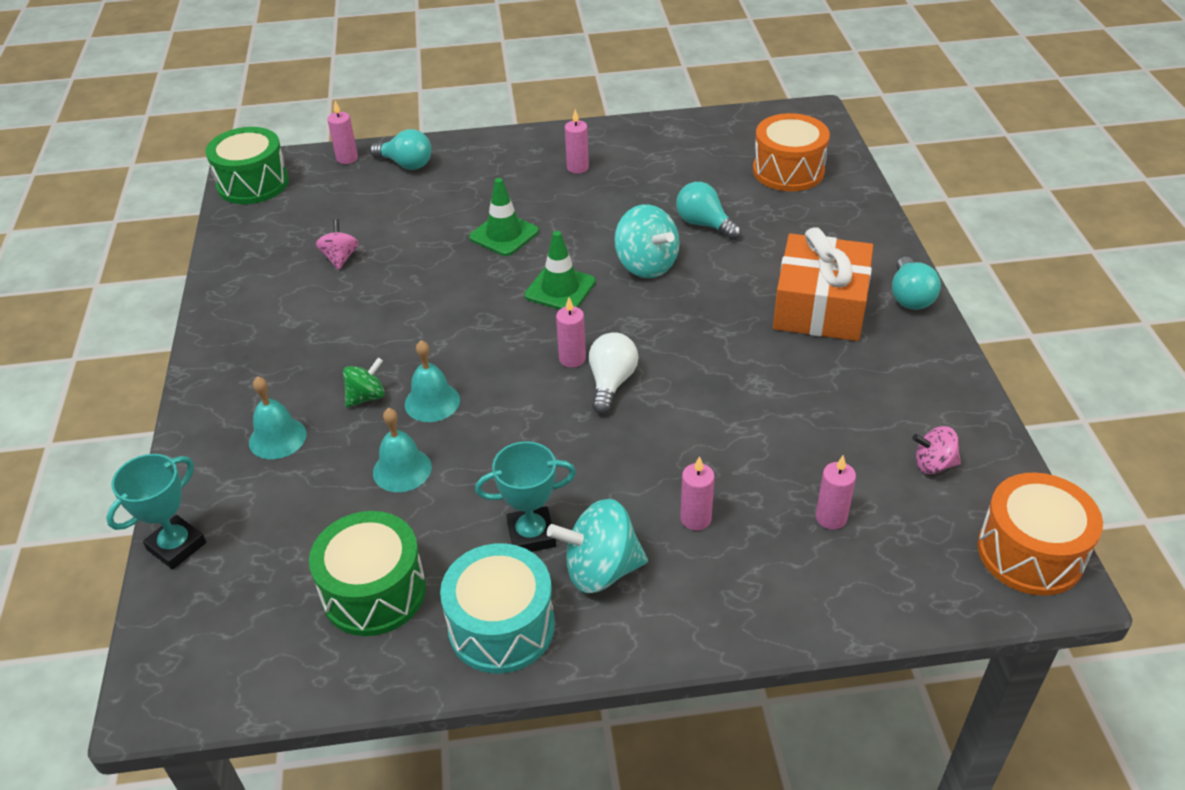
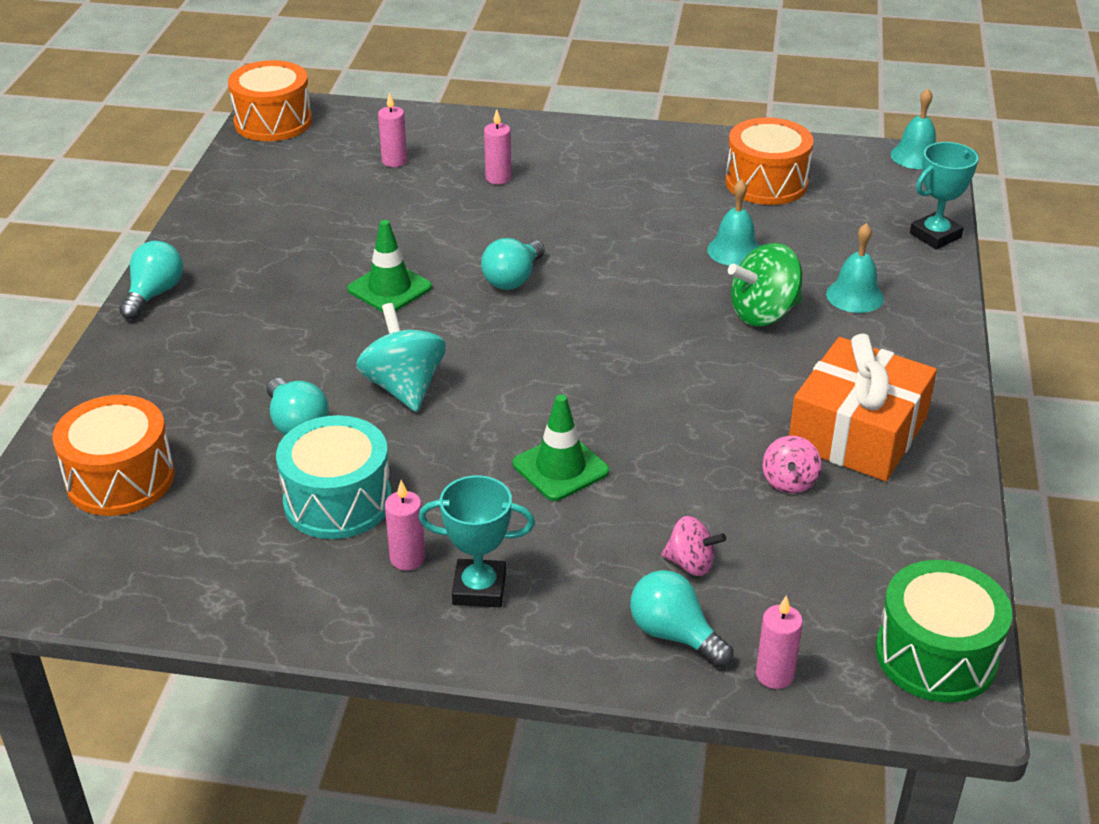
camera: 165 degrees left, 5 degrees down
(366, 397) = (763, 314): green spinning top -> green spinning top, size x1.71
(374, 591) = (766, 183): green drum -> orange drum
(432, 402) = (696, 297): turquoise bell -> turquoise bell (915, 156)
(501, 626) = (673, 151): turquoise drum -> turquoise drum (338, 501)
(531, 534) = (633, 192): turquoise trophy -> turquoise trophy (479, 589)
(560, 289) = (520, 380): green traffic cone -> green traffic cone (389, 288)
(572, 359) = (541, 307): pink candle -> none
(600, 570) = (588, 165): turquoise spinning top -> none
(611, 383) = (513, 279): white light bulb -> turquoise light bulb
(820, 306) = (253, 304): orange gift -> orange gift (857, 432)
(933, 464) = (284, 174): pink spinning top -> pink spinning top (691, 564)

